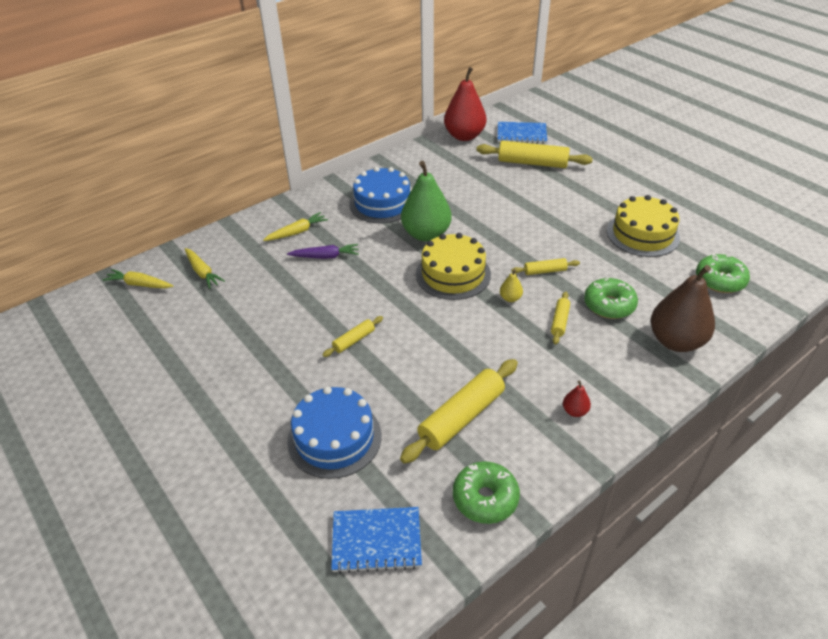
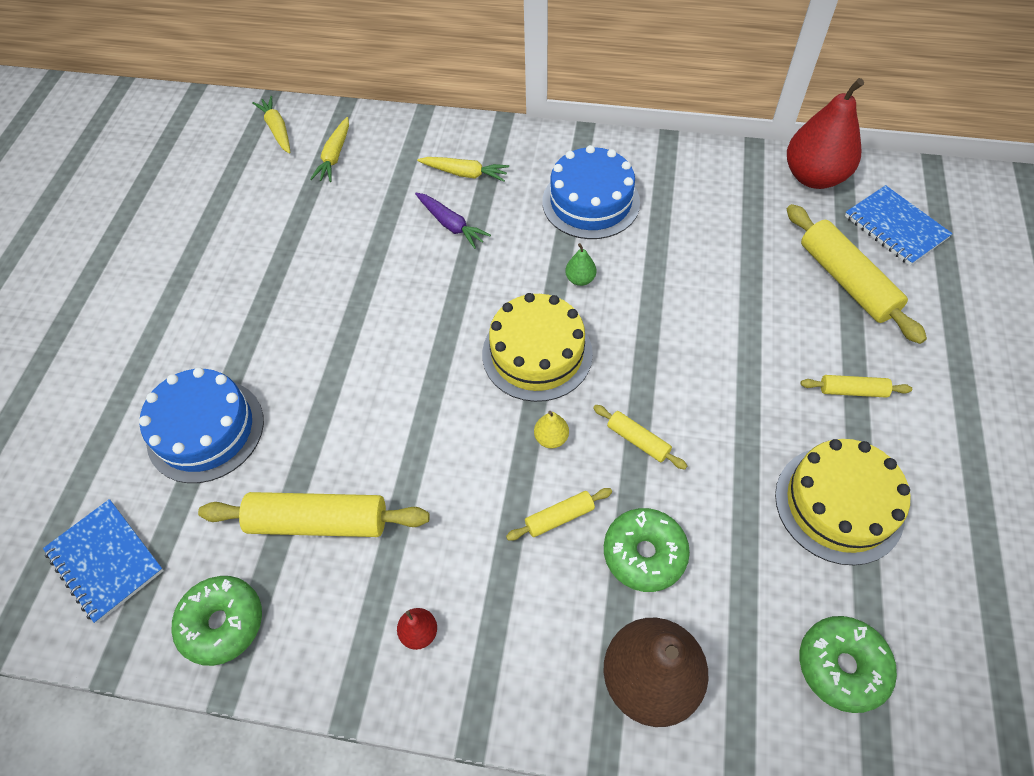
camera: 50 degrees right, 15 degrees up
(354, 340) = (349, 344): yellow rolling pin -> yellow rolling pin (852, 391)
(426, 234) = (580, 279): green pear -> green pear, size x0.42

